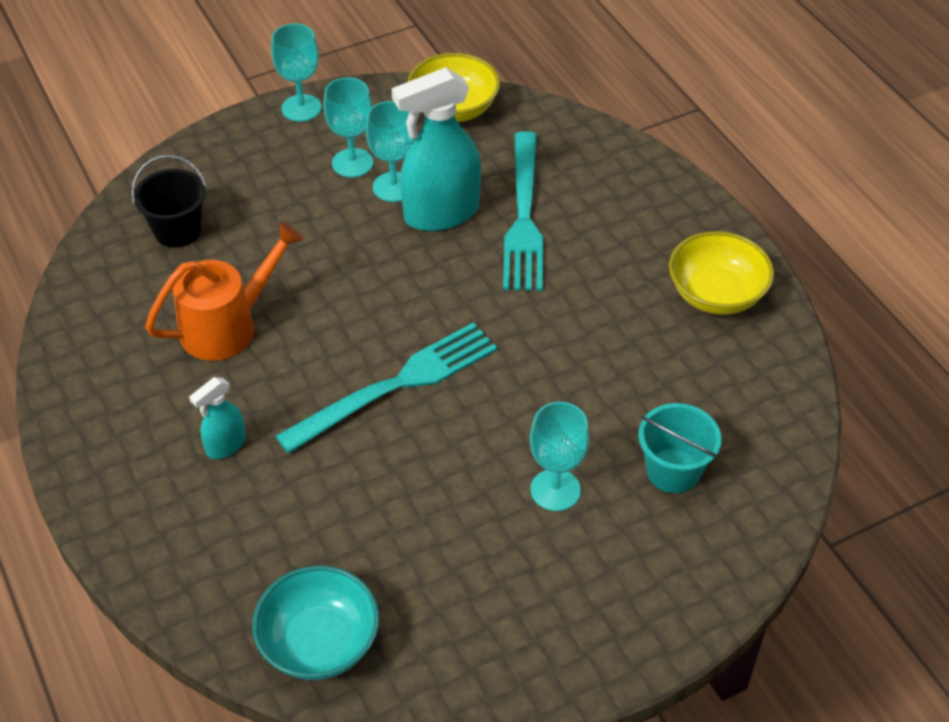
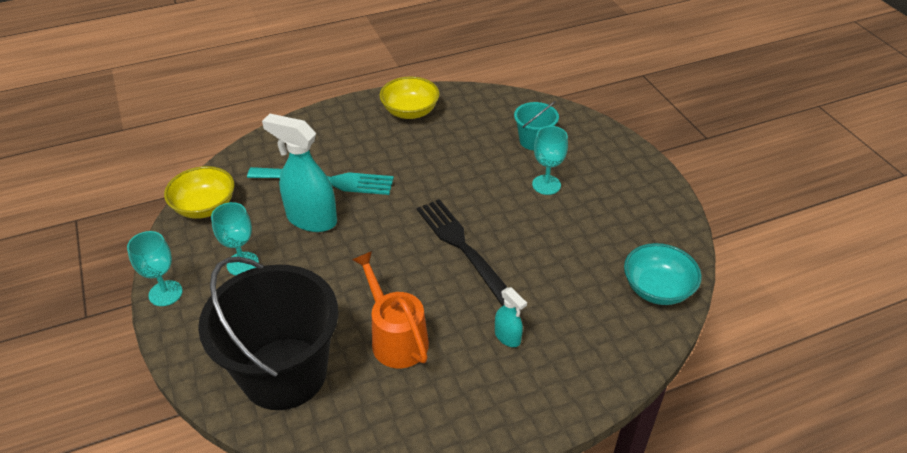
camera: 85 degrees left, 5 degrees down
(177, 230) = (284, 373): black bucket -> black bucket, size x2.18
(393, 187) = (276, 242): turquoise goblet -> none
(398, 384) = (462, 247): turquoise fork -> black fork
(441, 213) = (311, 219): turquoise spray bottle -> turquoise spray bottle turned 135 degrees clockwise

